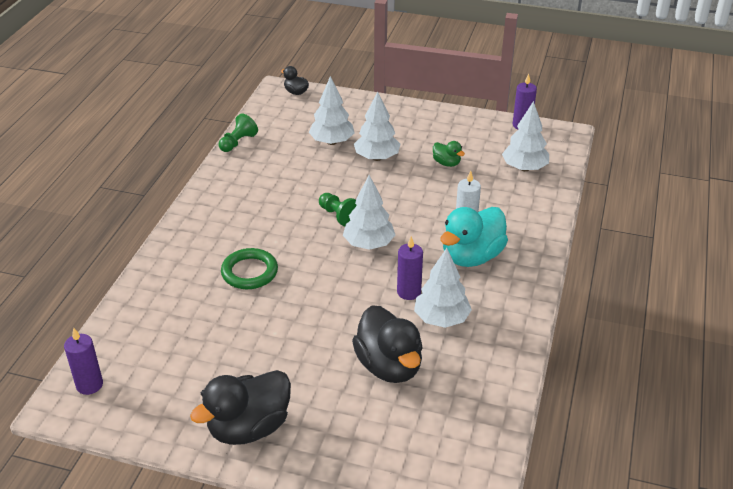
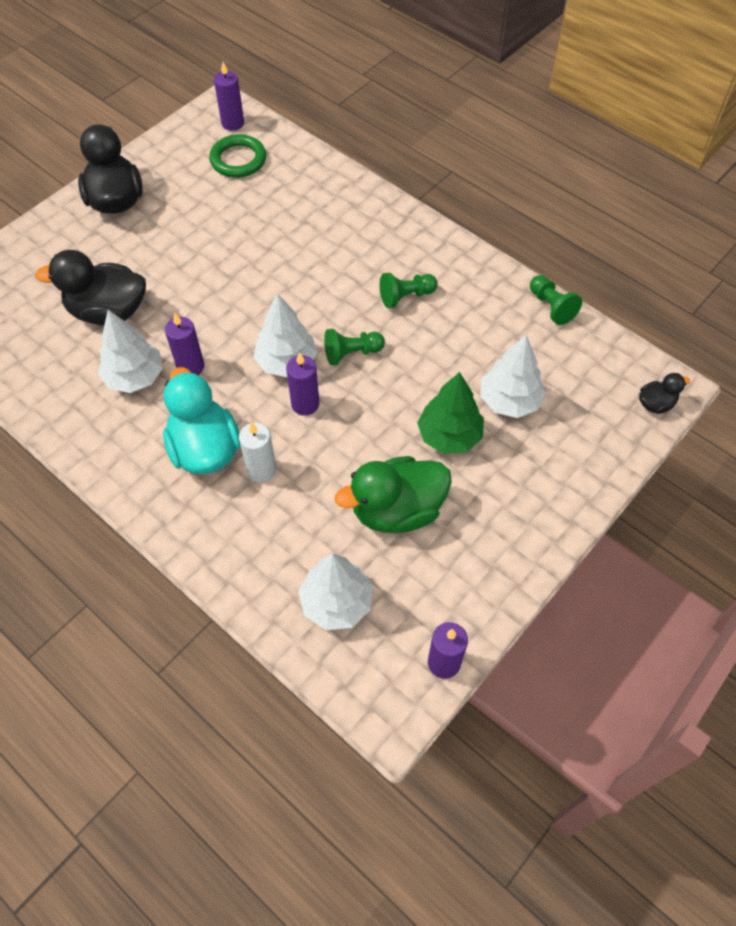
camera: 115 degrees right, 20 degrees up
(249, 272) = (305, 252): green ring -> green ring (238, 160)
(267, 206) = (406, 296): none -> green pawn
(377, 157) = (449, 436): white tree -> green tree
(398, 223) = (305, 404): none -> purple candle
(446, 163) = (397, 510): green duck -> green duck, size x2.07

